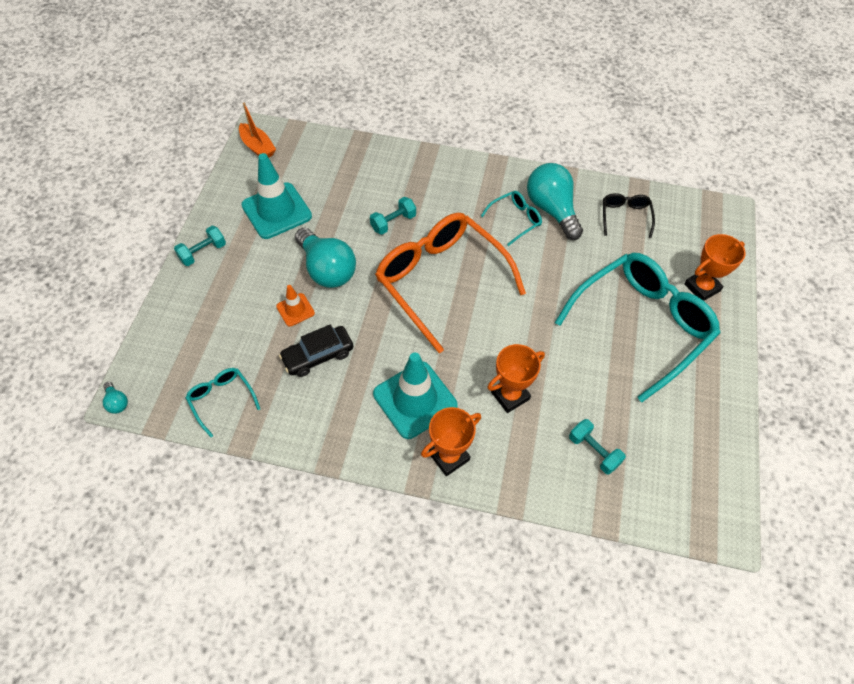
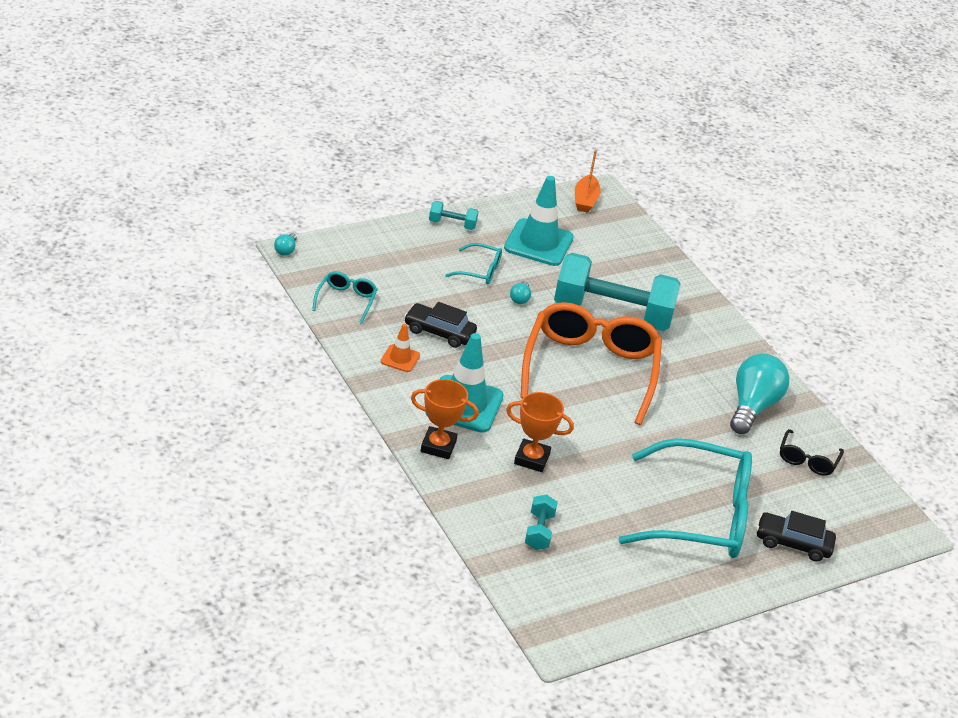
camera: 45 degrees right, 20 degrees down
(295, 310) = (463, 300): orange traffic cone -> orange traffic cone (400, 358)
(327, 269) = (520, 298): turquoise light bulb -> turquoise light bulb, size x0.42
(393, 222) = (612, 314): turquoise dumbbell -> turquoise dumbbell, size x2.41
(515, 220) = (710, 387): turquoise glasses -> turquoise glasses (479, 271)
(625, 217) = (808, 459): black glasses -> black glasses turned 150 degrees clockwise
(702, 287) = (793, 543): orange trophy -> black car

